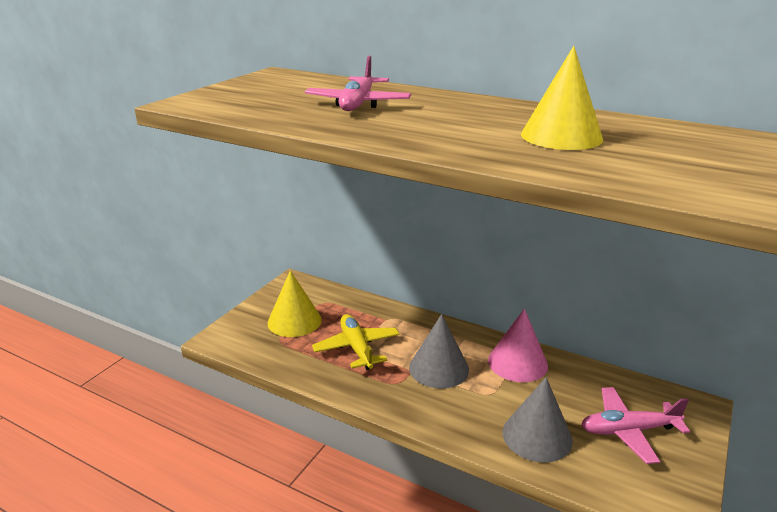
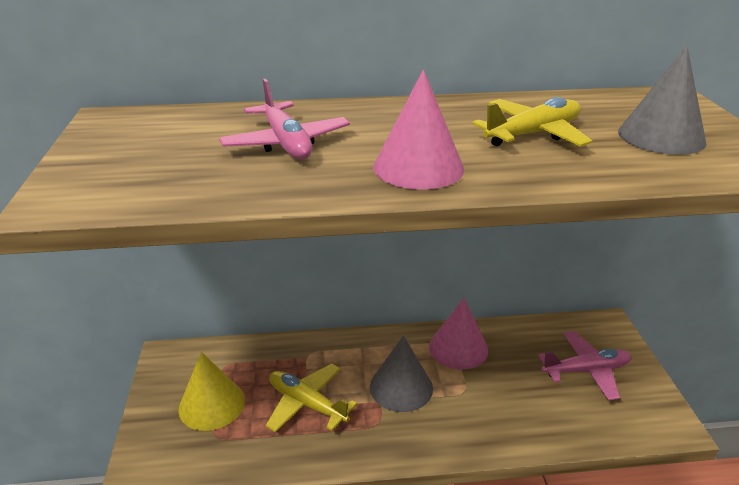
camera: 35 degrees left, 5 degrees up
(423, 134) = (418, 167): none -> pink cone
(537, 436) = (532, 412): grey cone -> grey cone (661, 136)
(561, 136) = (533, 134): yellow cone -> yellow plane
(628, 431) = (586, 371): pink plane -> pink plane turned 150 degrees counterclockwise

